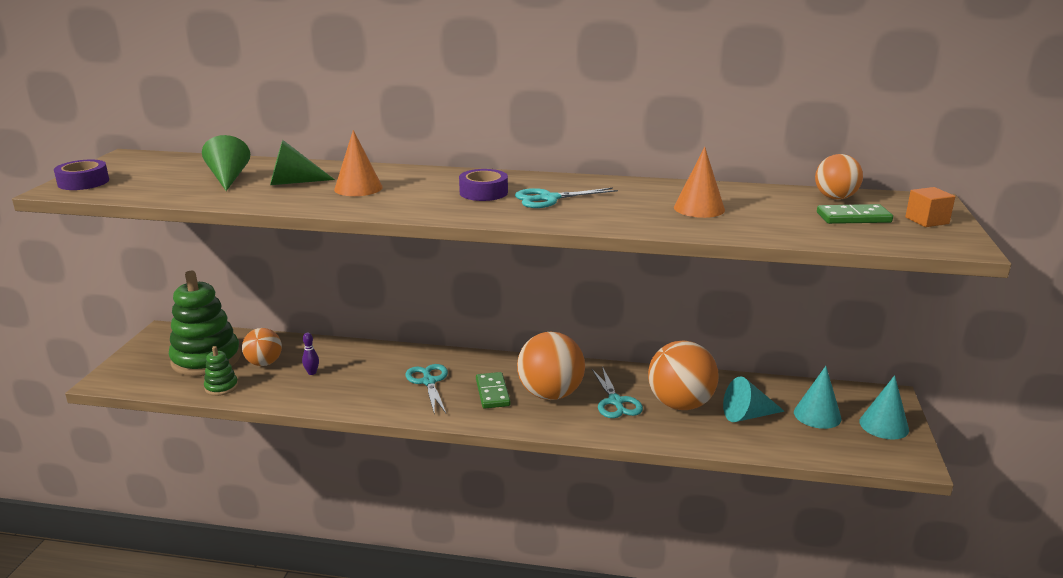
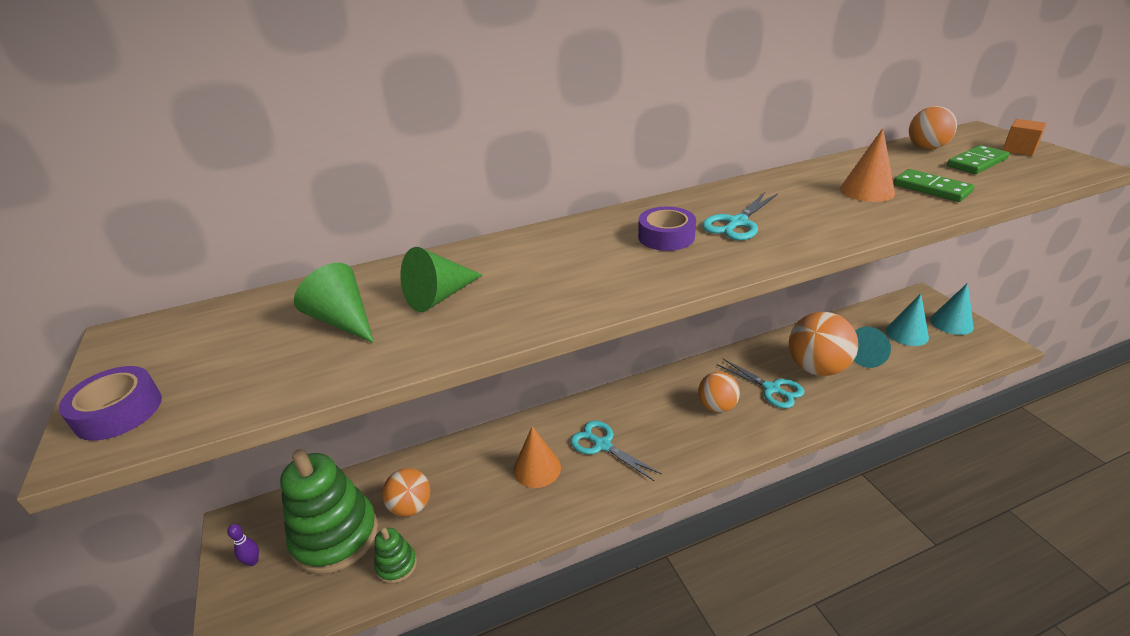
camera: 30 degrees left, 10 degrees up
(312, 373) = (477, 492): purple bowling pin -> purple bowling pin (253, 561)
(358, 188) = (530, 277): orange cone -> orange cone (537, 468)
(492, 392) = (670, 429): green domino -> green domino (931, 188)
(550, 394) = (717, 406): orange ball -> orange ball, size x0.60

